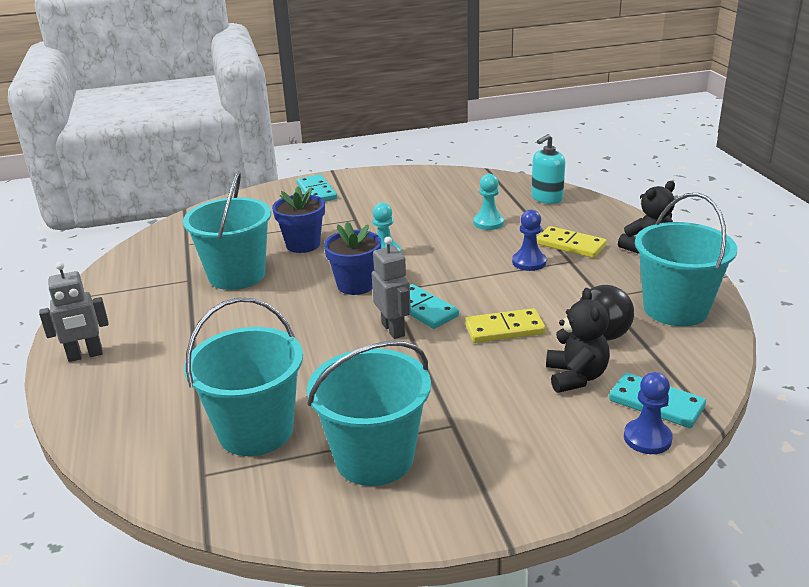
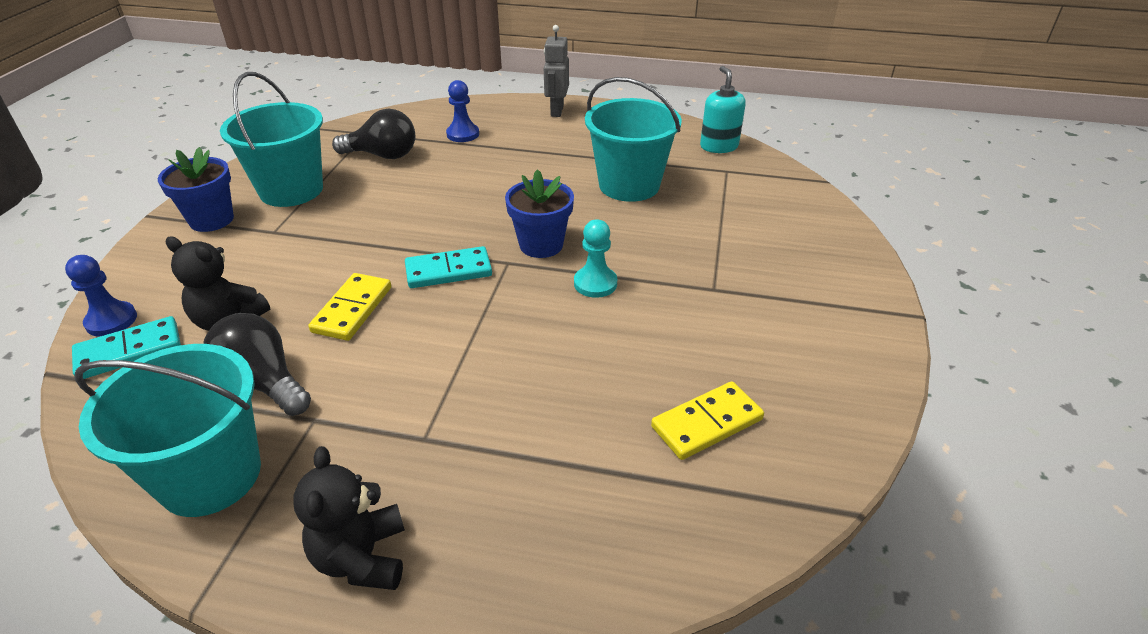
camera: 115 degrees right, 10 degrees up
(256, 431) = (383, 155): turquoise bucket -> black light bulb
(303, 244) = (668, 235): blue flower pot -> blue flower pot (211, 220)
(316, 192) = (832, 280): turquoise domino -> none
(393, 329) = (434, 243): grey robot -> none
(488, 223) = (610, 408): turquoise pawn -> none
(529, 262) = (460, 394): blue pawn -> blue pawn (463, 134)
(546, 198) = (653, 532): turquoise soap dispenser -> turquoise soap dispenser (719, 146)
(570, 245) = (464, 465): yellow domino -> yellow domino (707, 423)

